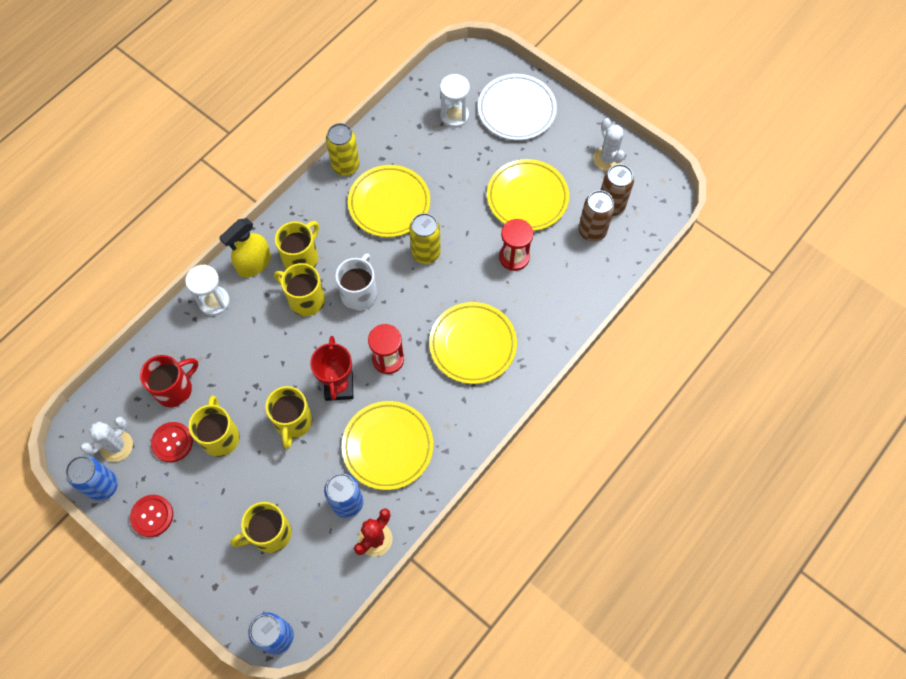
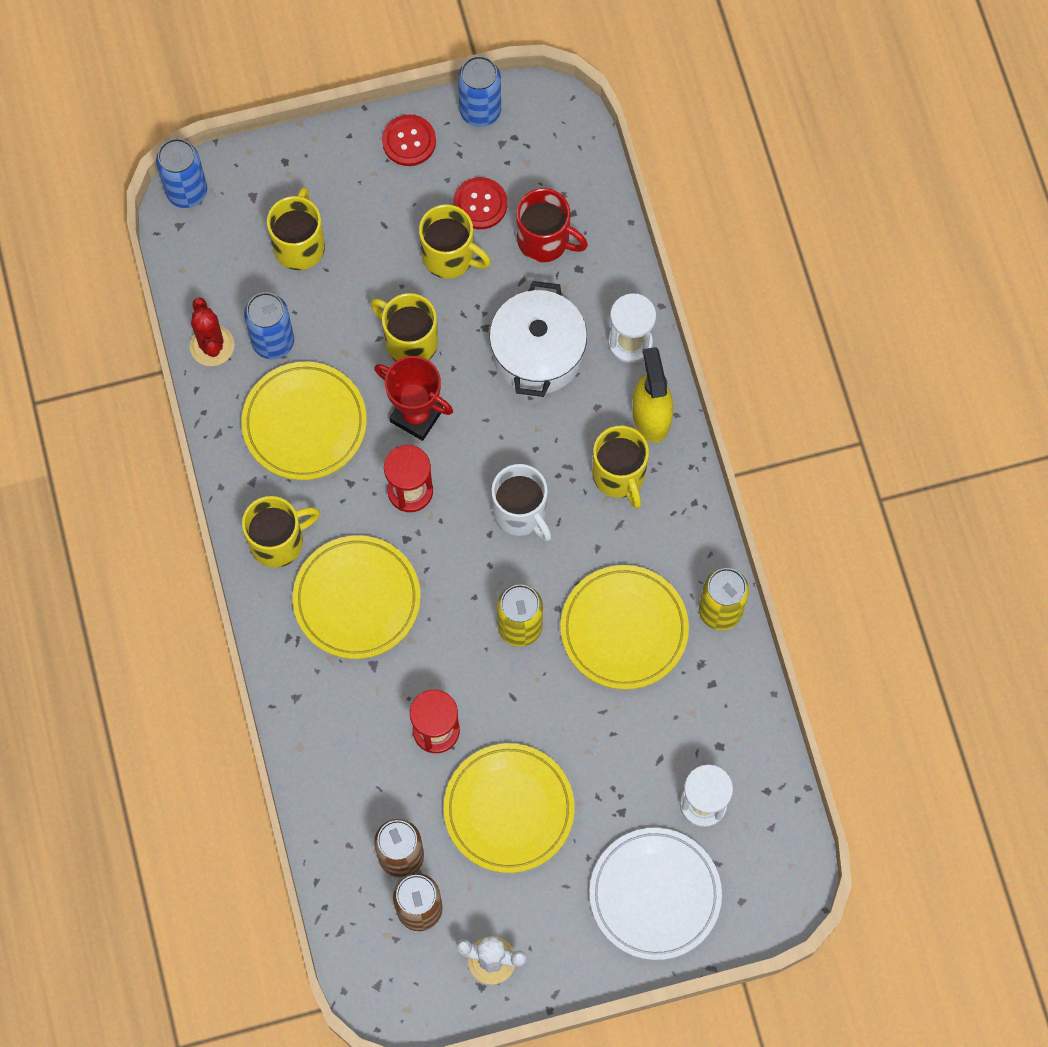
camera: 125 degrees right, 5 degrees up
(116, 446) = (518, 146): white cactus -> none
(175, 389) = (545, 240): red mug -> red mug turned 60 degrees counterclockwise
(253, 346) = (538, 353): none -> white pot
(305, 299) = (558, 446): yellow mug -> yellow mug (278, 541)

